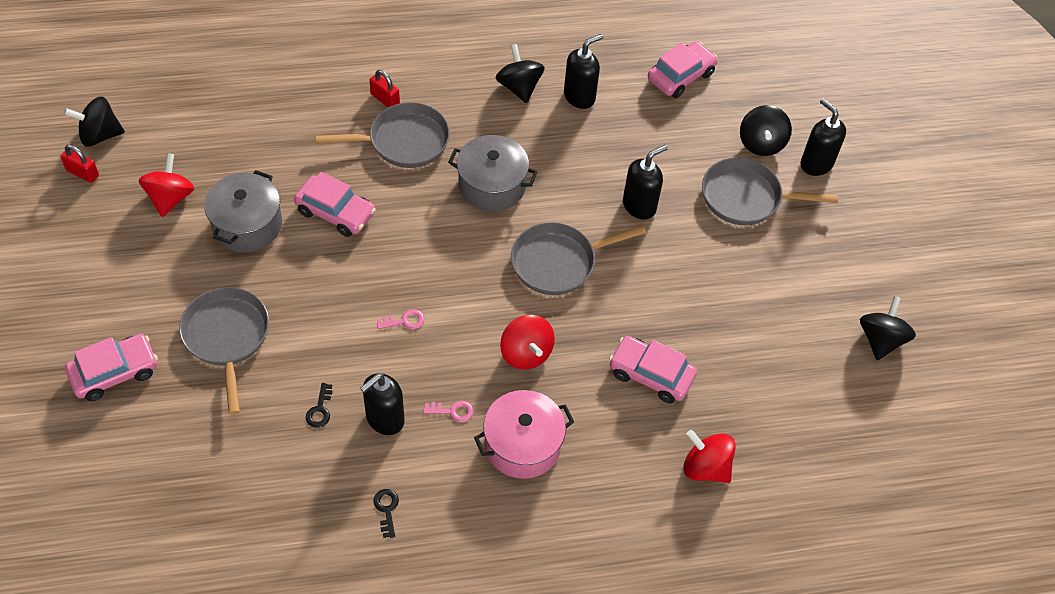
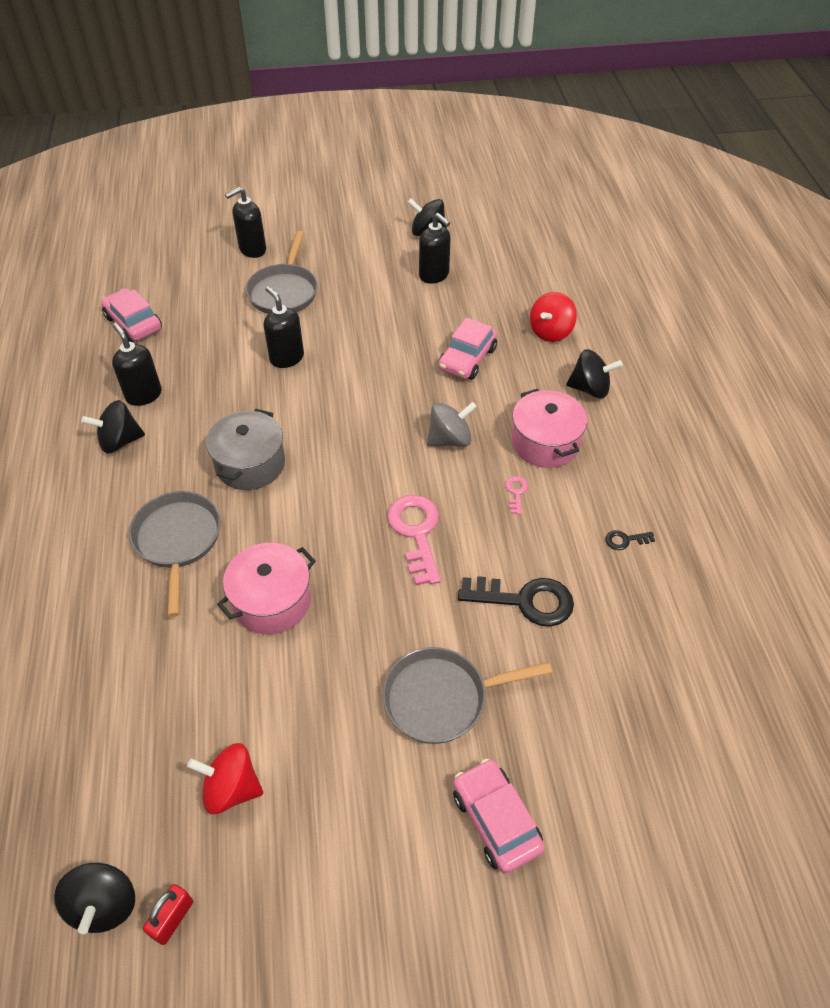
camera: 85 degrees left, 5 degrees down
(247, 225) = (282, 692): grey pot -> none
(320, 410) = (525, 601): black key -> black key, size x2.20
(335, 212) = (272, 601): pink car -> pink pot
(384, 419) = (530, 545): black soap dispenser -> black soap dispenser (434, 275)
(385, 99) = (110, 560): red padlock -> none
(405, 321) = (416, 532): pink key -> pink key, size x2.20
(526, 353) = (450, 439): red spinning top -> grey spinning top
(559, 262) = (348, 415): grey pan -> none
(761, 143) = (225, 278): black spinning top -> black spinning top (590, 389)

